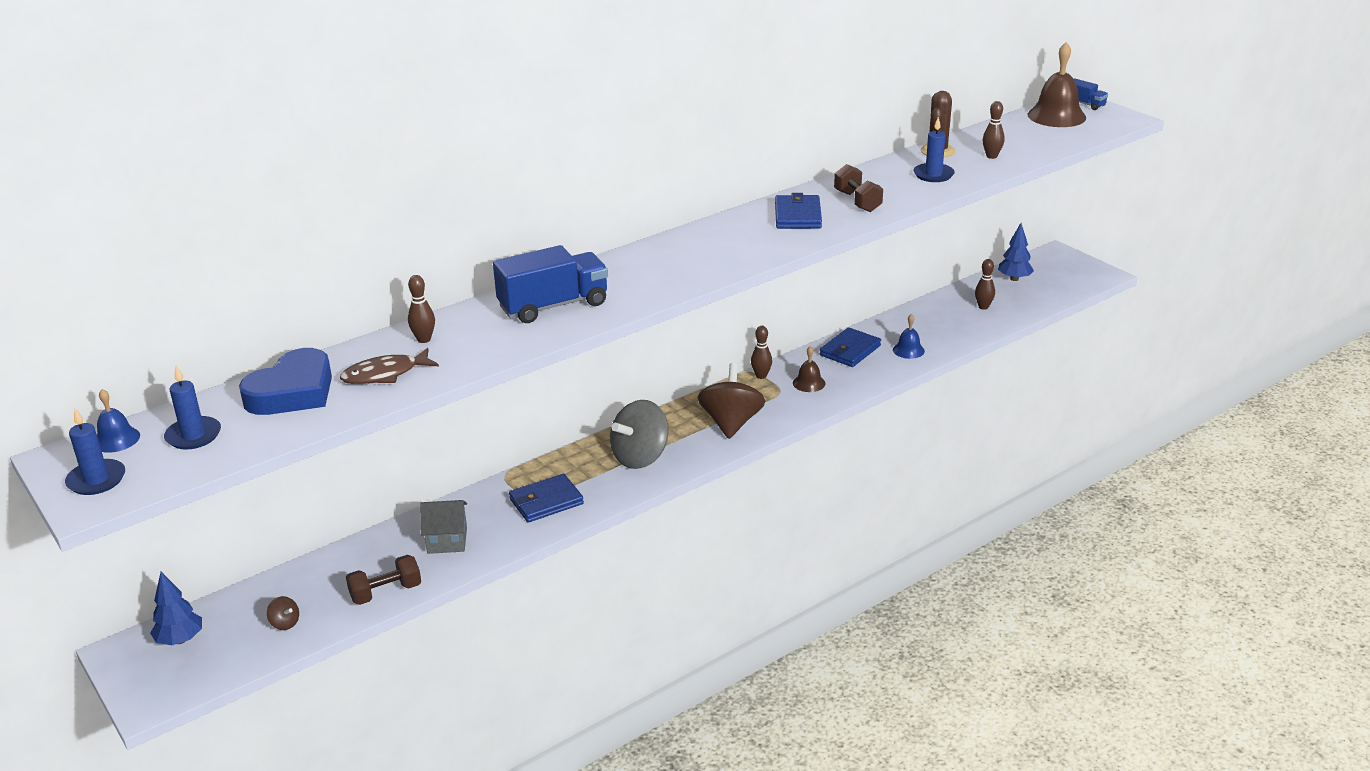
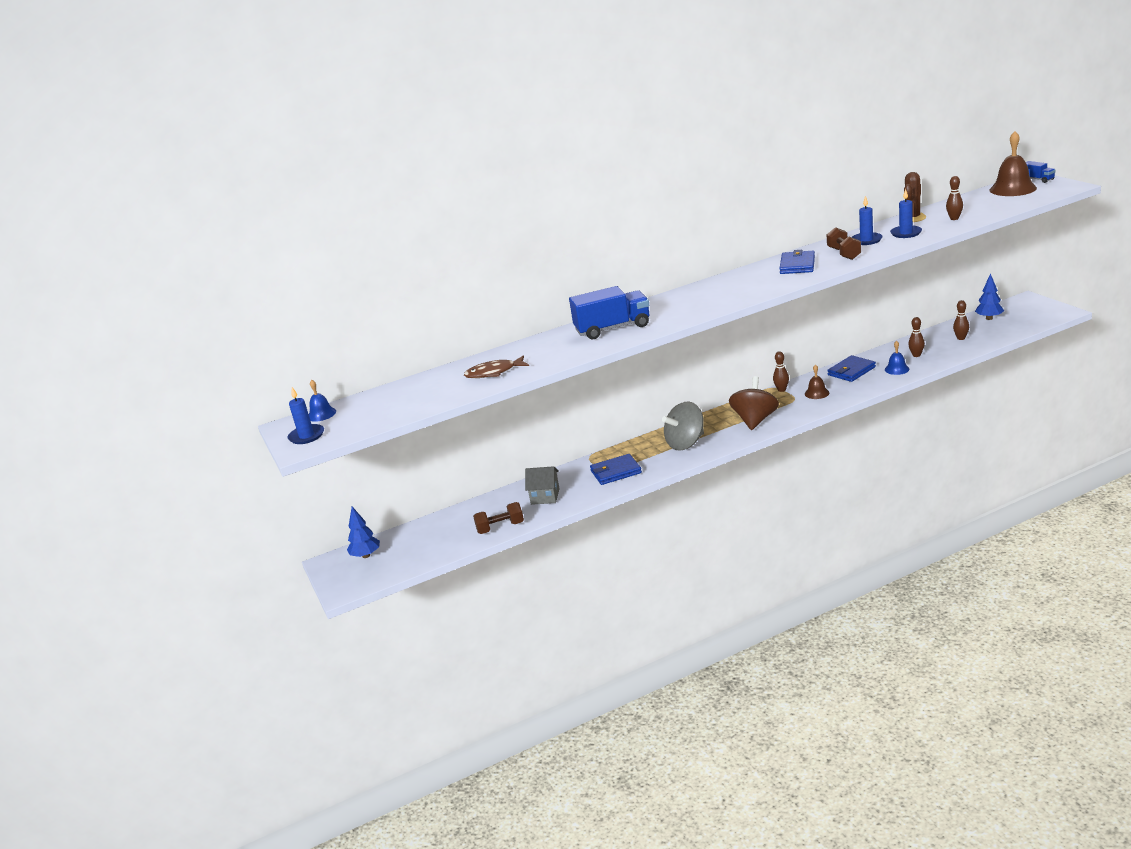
camera: 15 degrees right, 5 degrees down
(193, 435) = (368, 411): blue candle -> blue candle (866, 240)
(285, 623) = (433, 546): brown spinning top -> none
(292, 392) = (433, 384): blue heart -> none
(424, 339) = (522, 352): brown bowling pin -> brown bowling pin (916, 355)

